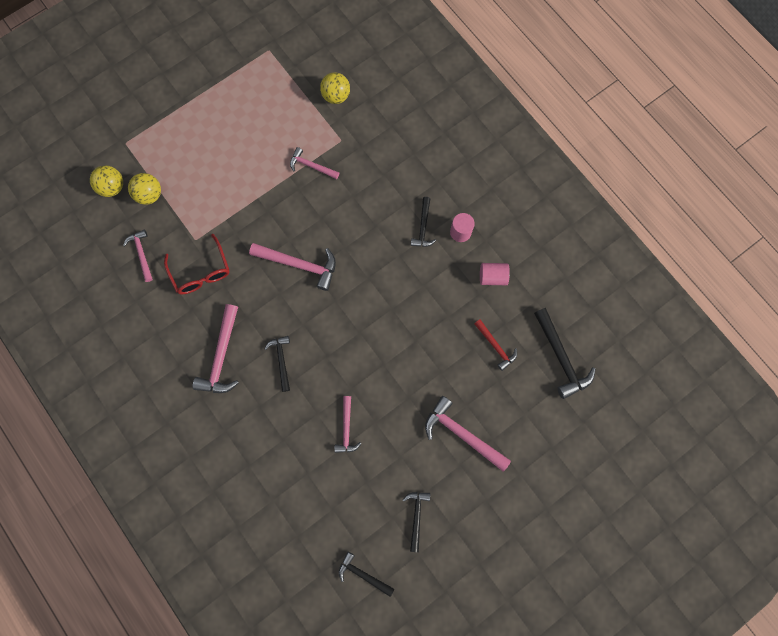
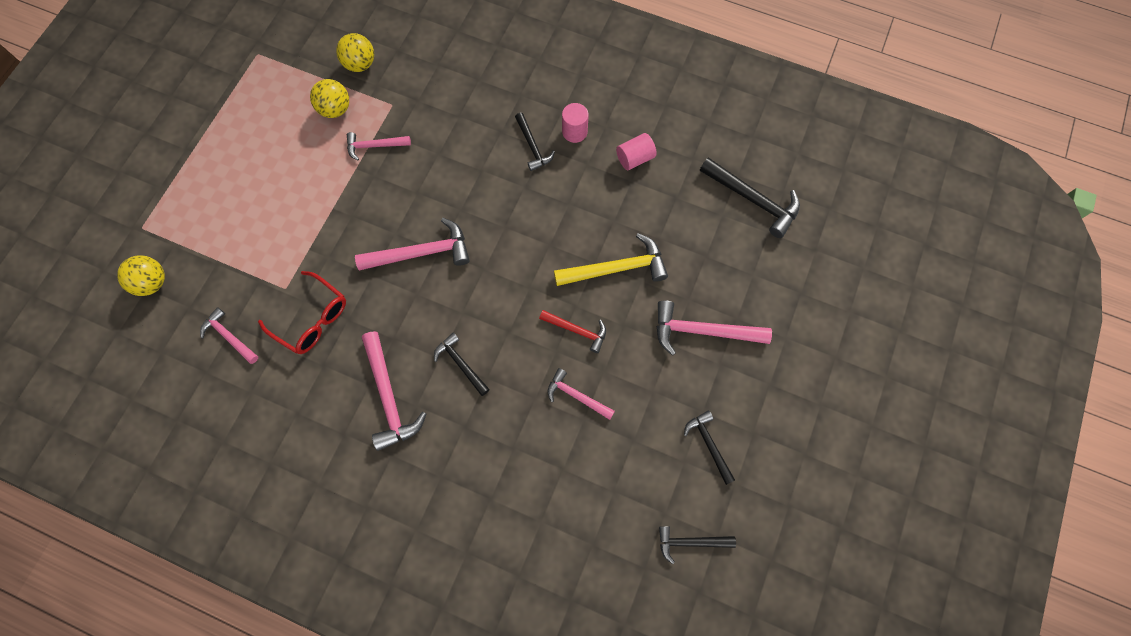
camera: 30 degrees left, 5 degrees down
(150, 195) = (203, 268): yellow ball -> yellow ball (335, 109)
(346, 428) = (576, 395): pink hammer -> pink hammer turned 150 degrees clockwise
(428, 353) = (616, 269): none -> yellow hammer
(495, 346) = (681, 224): red hammer -> red hammer (577, 331)

